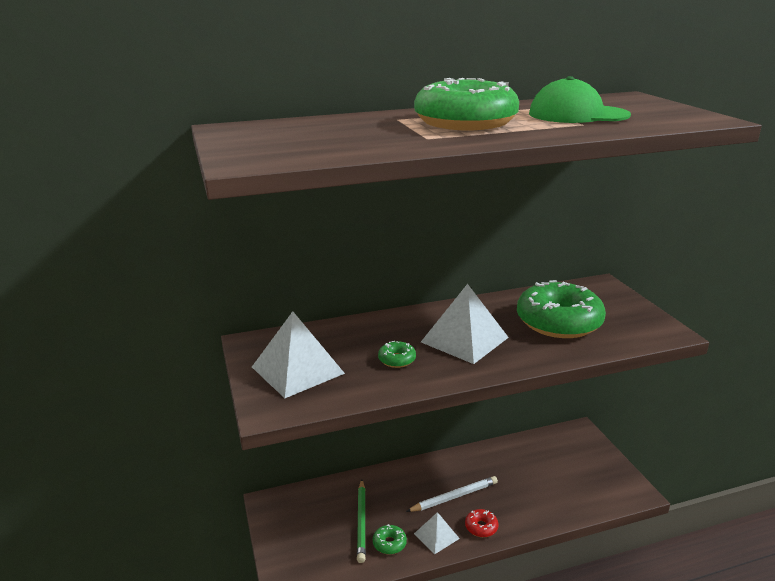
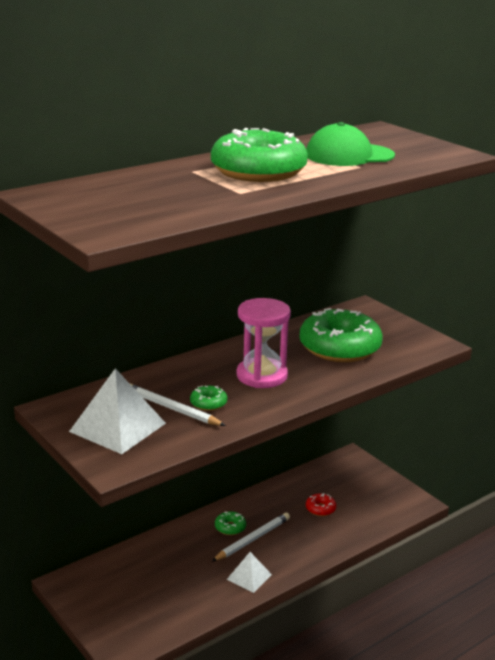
camera: 20 degrees left, 0 degrees up
(359, 359) = (172, 408): none -> white pencil
(361, 522) = (170, 580): green pencil -> none
(389, 543) = (206, 593): green donut -> green donut (230, 527)
(464, 339) = (262, 376): white pyramid -> pink hourglass
(481, 527) = (288, 560): red donut -> red donut (320, 509)

